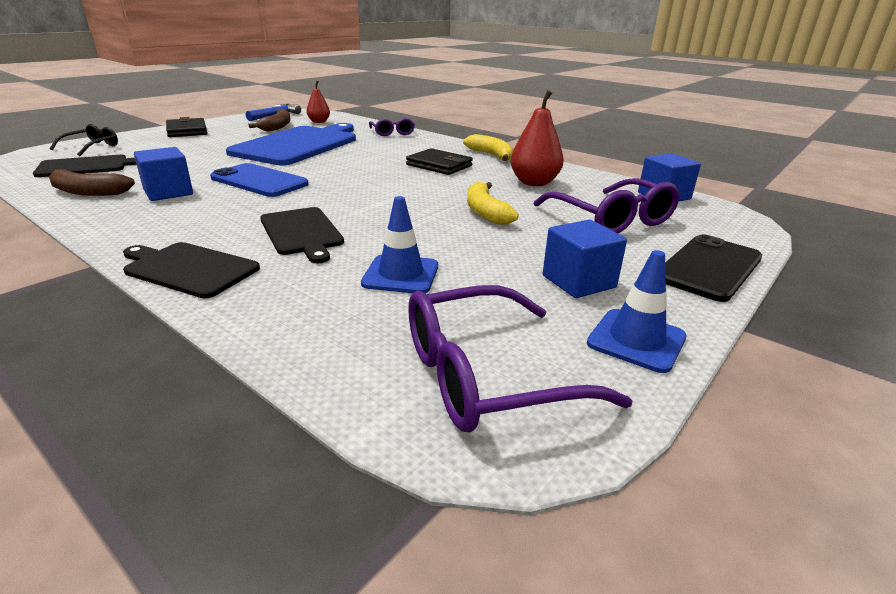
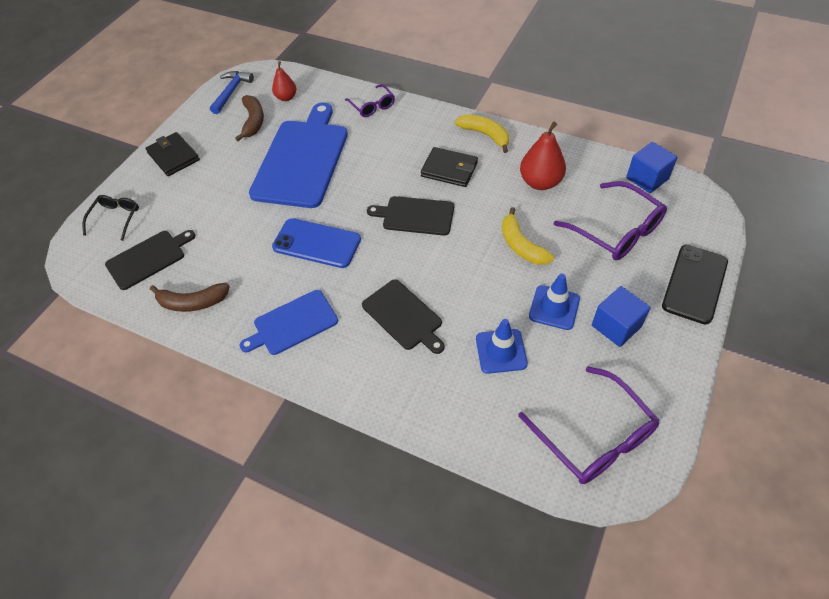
camera: 10 degrees left, 25 degrees up
(168, 192) = (258, 284): blue cube -> none
(171, 218) = (293, 323): none -> blue cutting board
(189, 269) = (359, 385): black cutting board -> black cutting board (415, 216)
(487, 376) = (594, 436): purple glasses -> purple glasses turned 90 degrees counterclockwise
(636, 340) = (664, 380): blue traffic cone -> blue traffic cone (554, 307)

